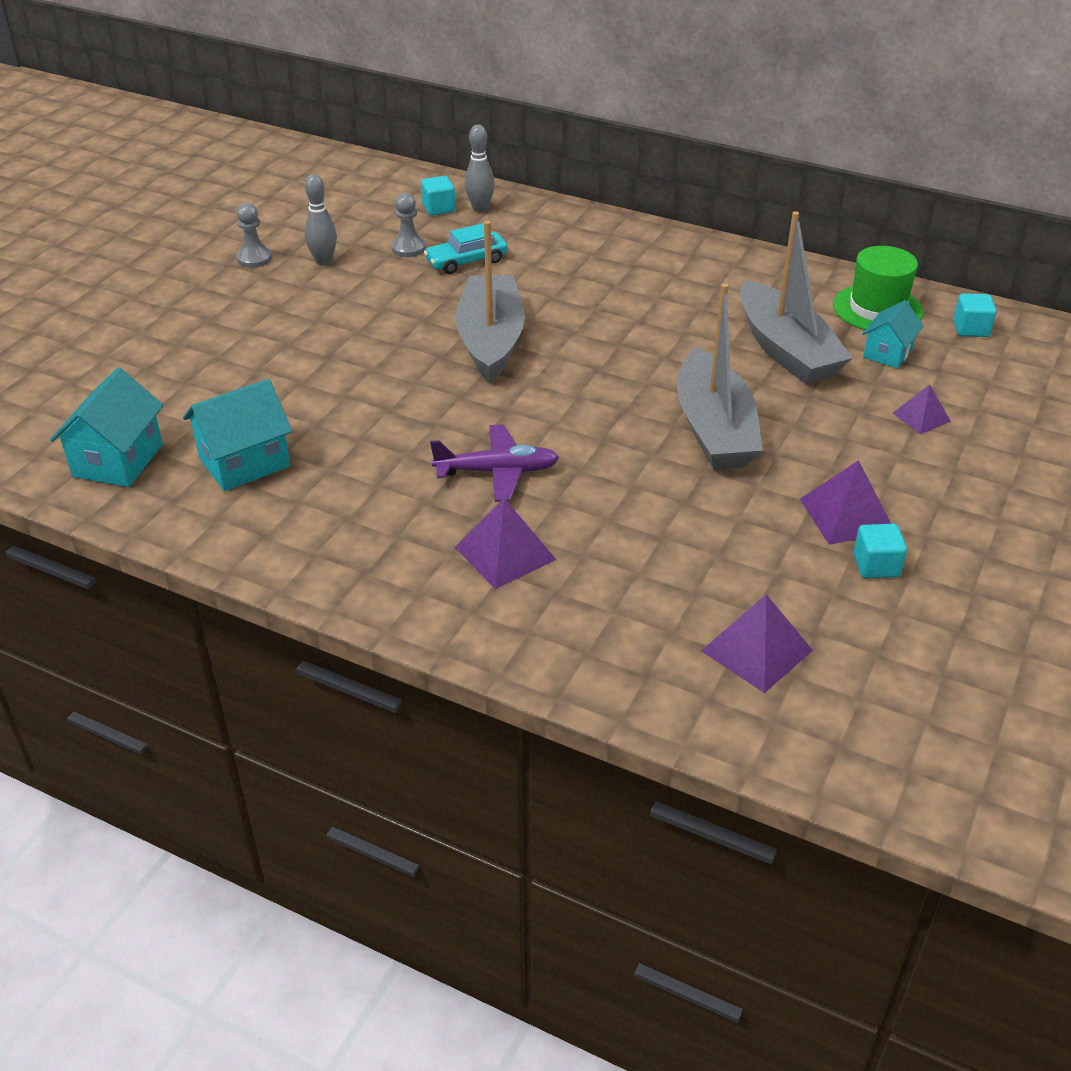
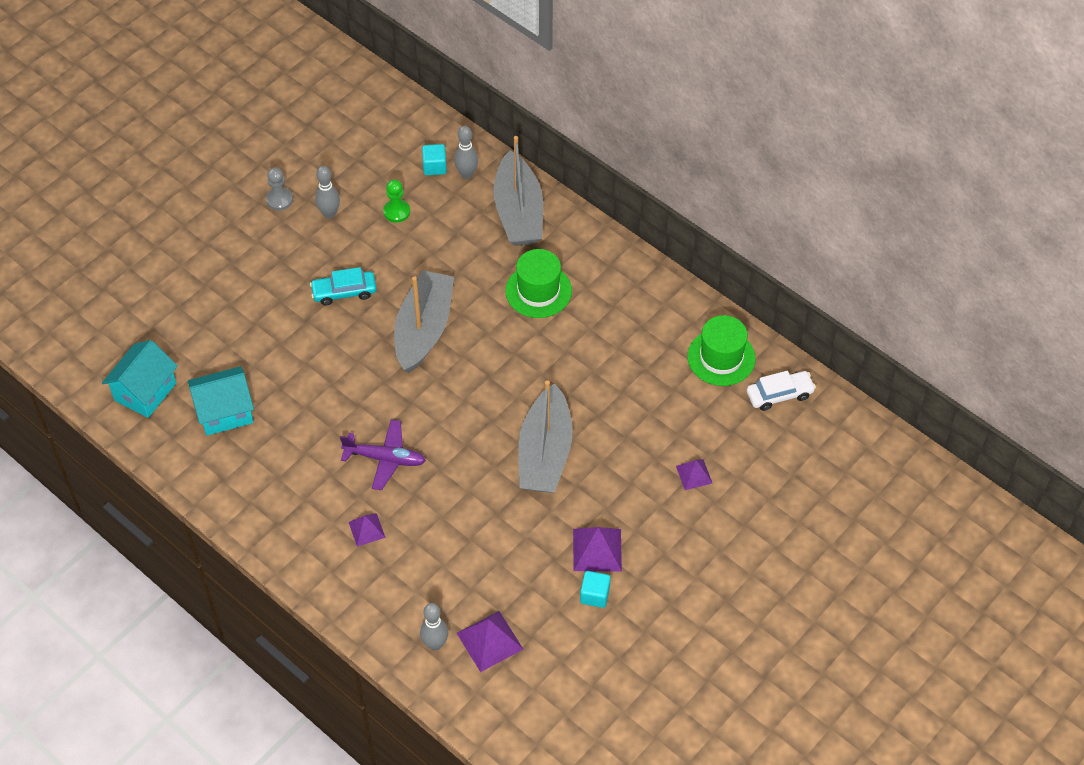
camera: 15 degrees right, 15 degrees up
(408, 248) = (396, 211): grey pawn -> green pawn
(466, 261) = (435, 236): turquoise car -> turquoise car (344, 292)
(505, 553) = (367, 529): purple pyramid -> purple pyramid, size x0.62
(619, 287) = (538, 291): none -> green hat
(675, 671) = (435, 644): none -> grey bowling pin
(786, 350) = (631, 386): grey boat -> grey boat (518, 212)
(887, 353) = (704, 406): turquoise house -> none
(970, 329) = (779, 394): turquoise cube -> white car

